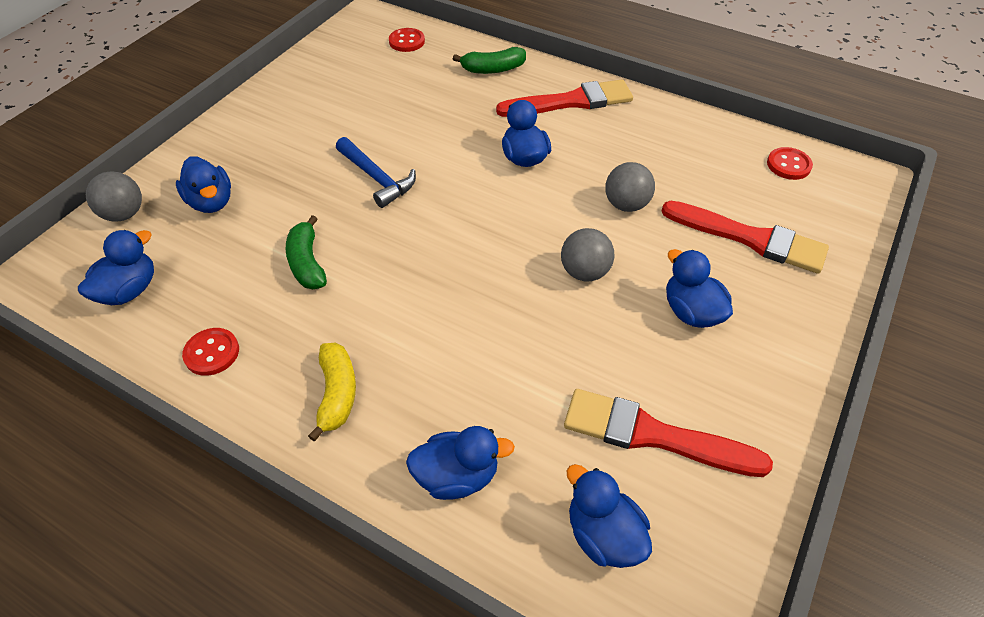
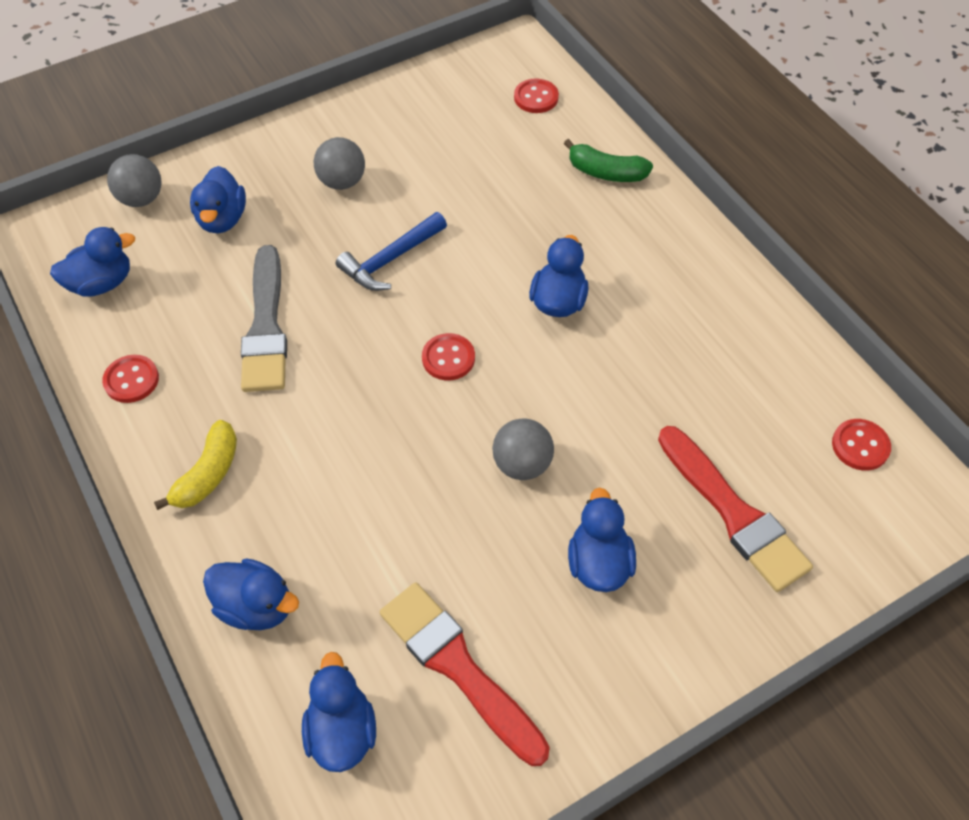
camera: 30 degrees right, 5 degrees up
(307, 263) = (266, 326): green banana -> grey brush
(376, 178) = (391, 259): blue hammer -> blue hammer turned 60 degrees clockwise
(473, 225) = (448, 358): none -> red button
(571, 102) = (664, 252): red brush -> none
(626, 204) = (626, 408): grey ball -> grey ball (342, 182)

